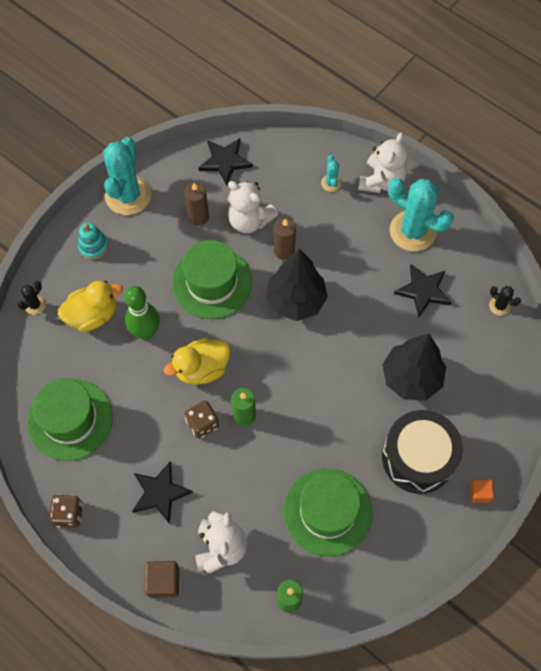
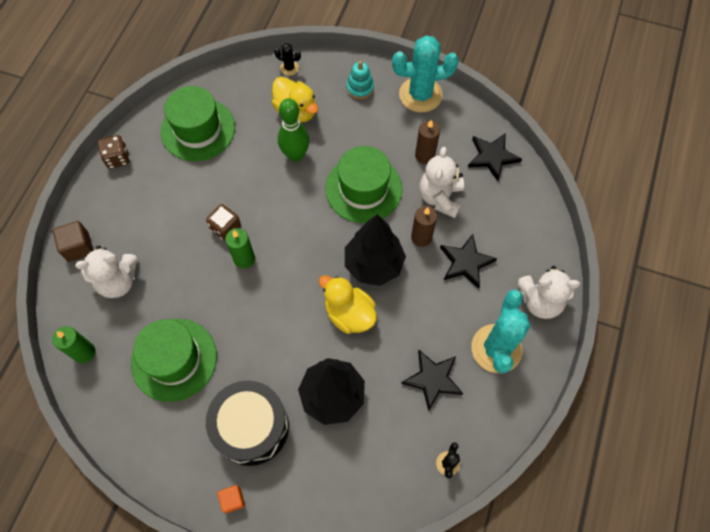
camera: 70 degrees right, 0 degrees up
(160, 493) = (153, 217): black star -> black star (465, 262)
(202, 369) = (277, 210): yellow duck -> yellow duck (349, 314)
(331, 183) = (514, 255): turquoise cactus -> none

